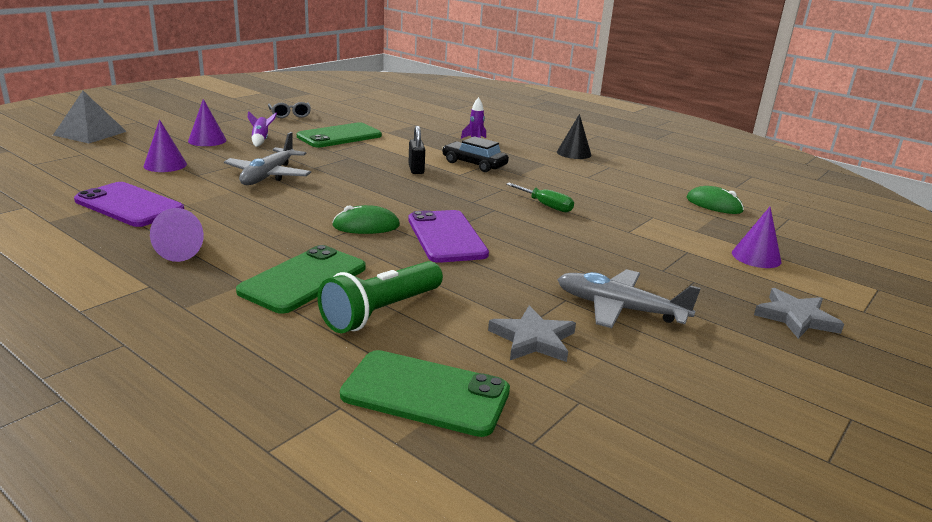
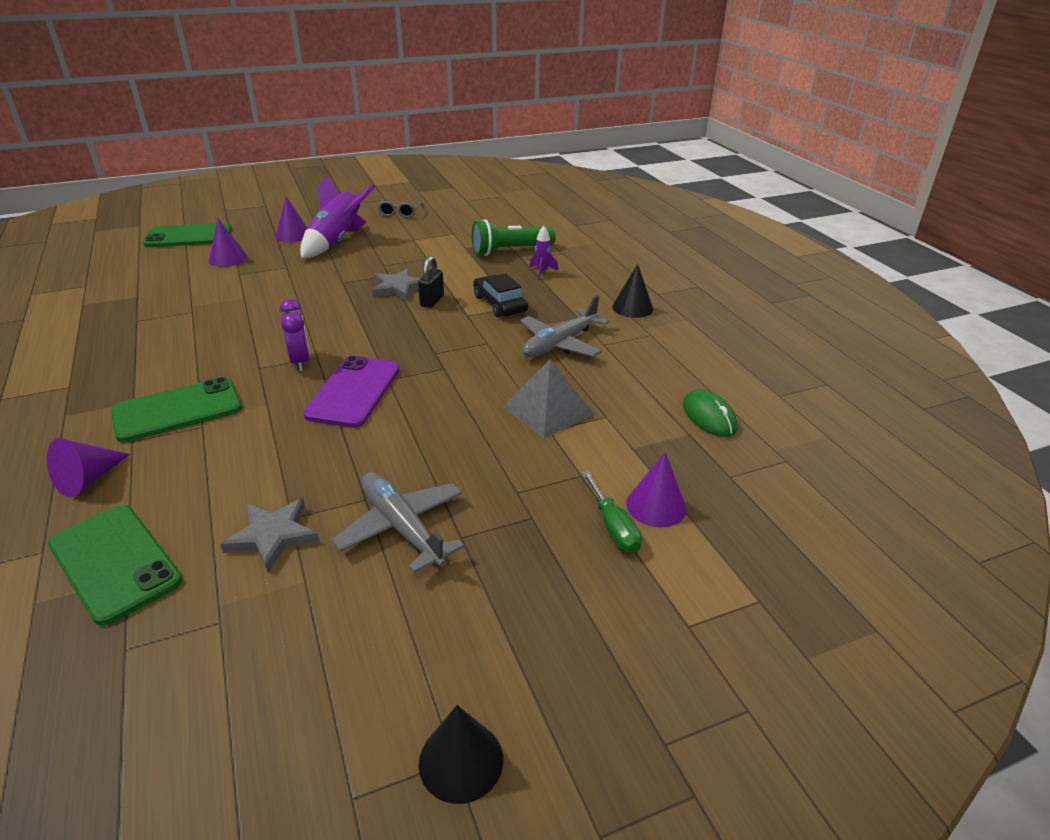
camera: 30 degrees right, 10 degrees up
(90, 133) = (215, 214): grey pyramid -> grey pyramid (548, 410)
(129, 205) = (151, 299): purple phone -> none
(184, 250) = (132, 356): purple cone -> purple cone (88, 479)
(261, 140) = (337, 241): purple rocket -> purple rocket, size x2.16
(268, 175) = (293, 285): grey plane -> grey plane (560, 343)
(339, 136) = (412, 247): green phone -> green phone (189, 236)
(366, 226) = (300, 362): green mouse -> purple clock
(381, 312) = (191, 464): green flashlight -> green flashlight (510, 251)
(545, 205) = (503, 374): green screwdriver -> green screwdriver (613, 527)
(795, 318) = (583, 605): grey star -> grey star (398, 288)
(856, 417) = (461, 761): none -> black cone

